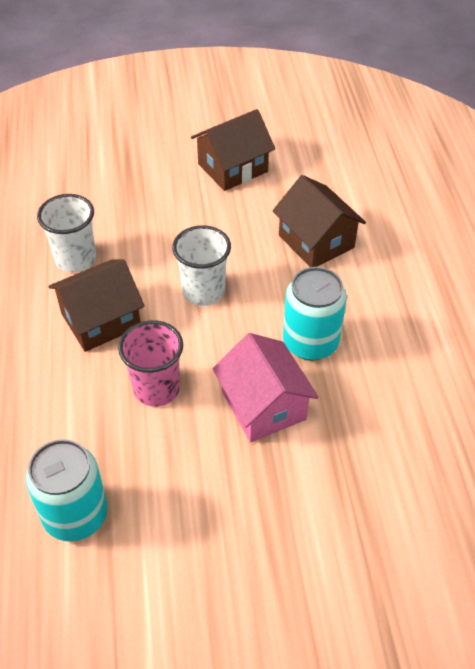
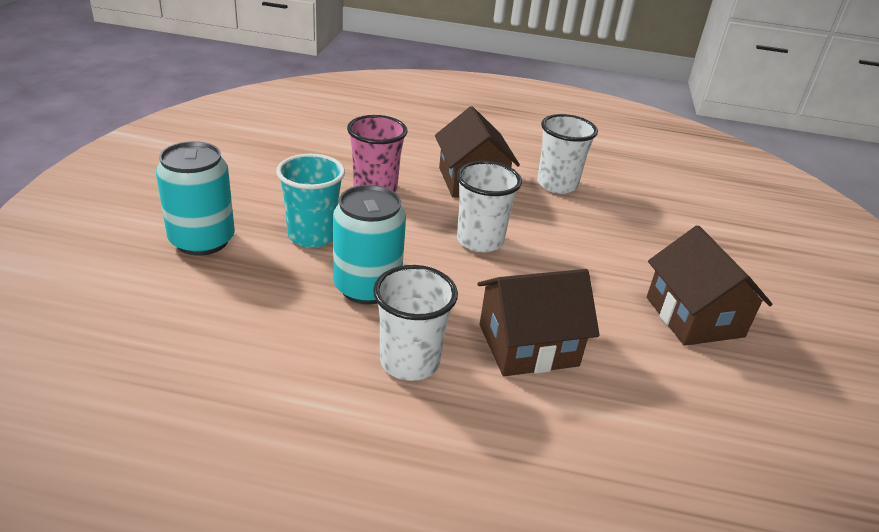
camera: 105 degrees right, 15 degrees down
(75, 515) = (288, 137): turquoise can -> turquoise can (202, 240)
(263, 405) = (312, 236): pink house -> turquoise cup
(372, 294) = (409, 362): none -> white cup

